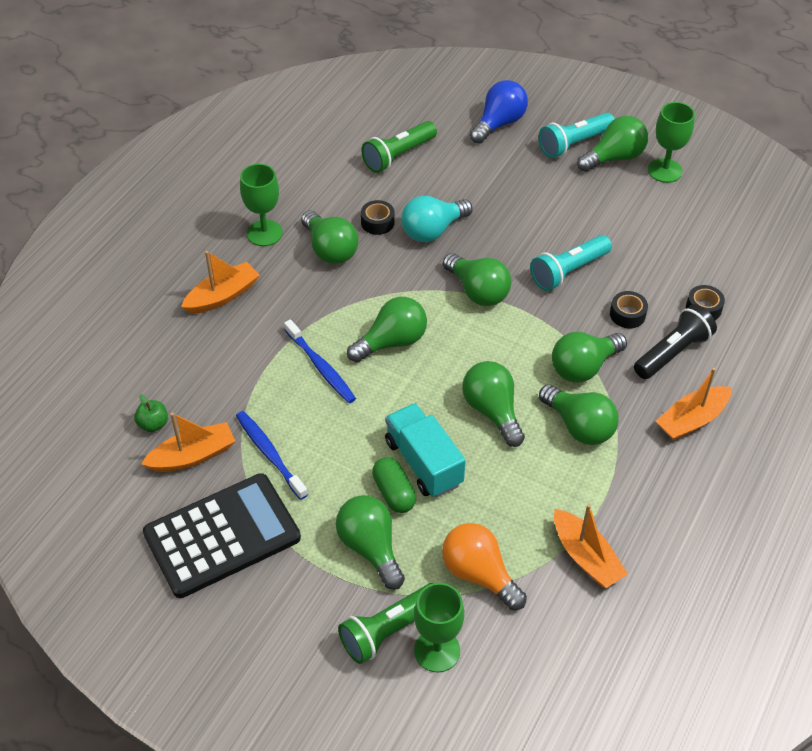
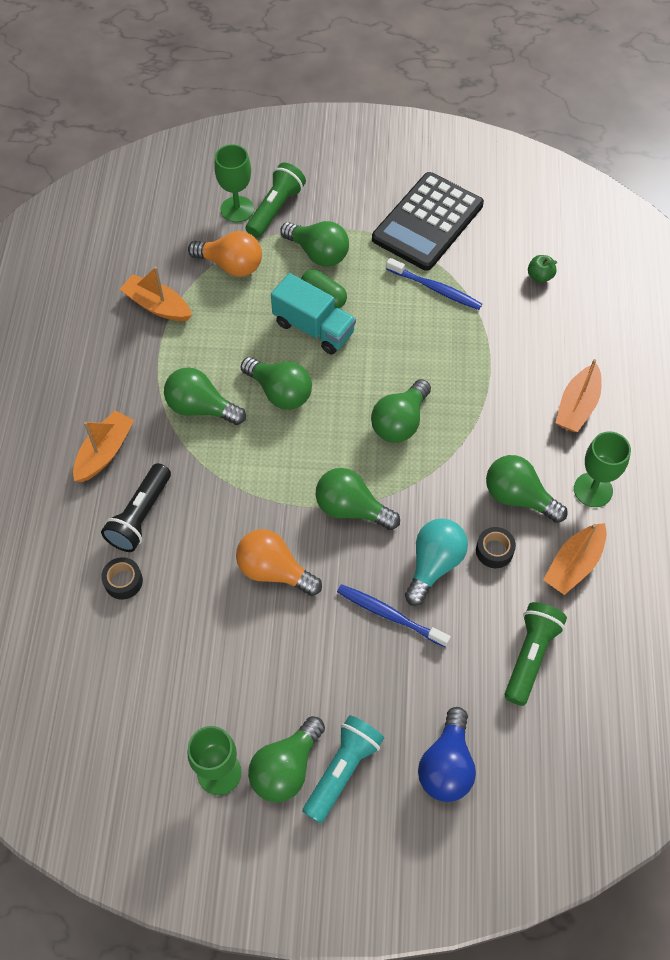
camera: 155 degrees right, 10 degrees up
(192, 456) = (491, 265): orange boat -> orange boat (574, 564)
(321, 367) = (445, 374): blue toothbrush -> blue toothbrush (389, 615)
(568, 271) = (274, 571): turquoise flashlight -> orange light bulb
(583, 367) = (218, 466): green light bulb -> none
(627, 314) = (197, 542): black tape -> none

